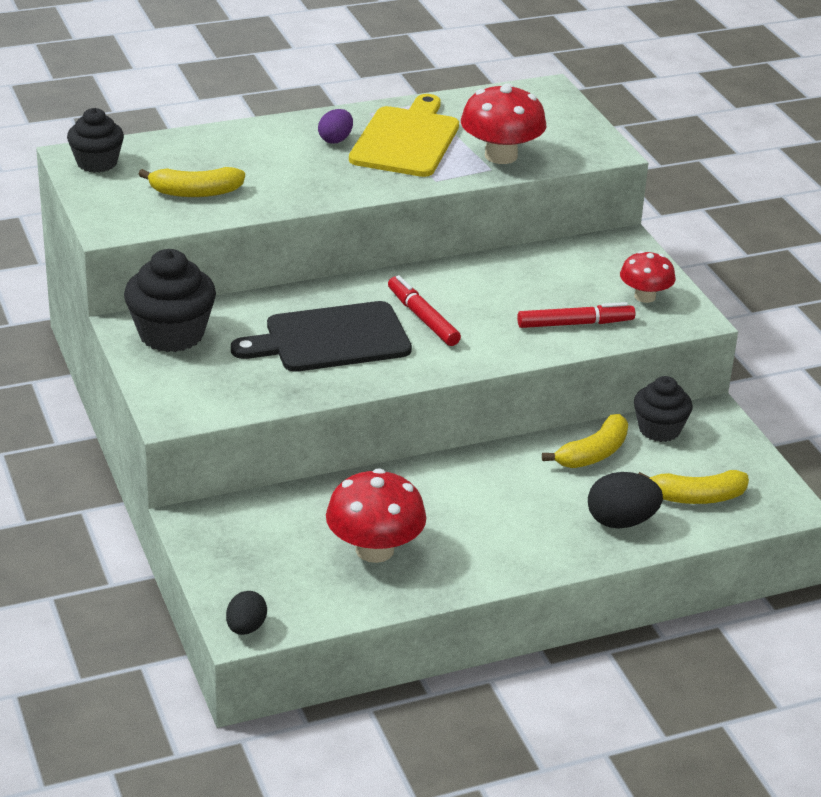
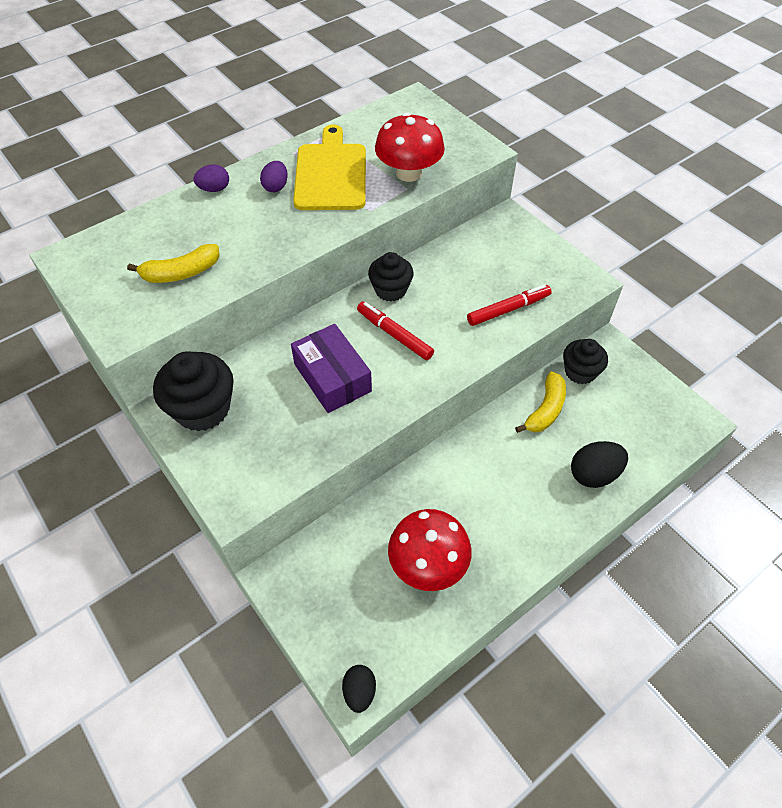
camera: 15 degrees left, 20 degrees up
(97, 163) = (87, 260): black cupcake -> black cupcake (390, 290)
(263, 129) = (214, 189): none -> purple egg
(331, 339) = (332, 377): black cutting board -> purple box
(645, 296) = (545, 268): red mushroom -> none
(696, 497) = (634, 432): yellow banana -> none

